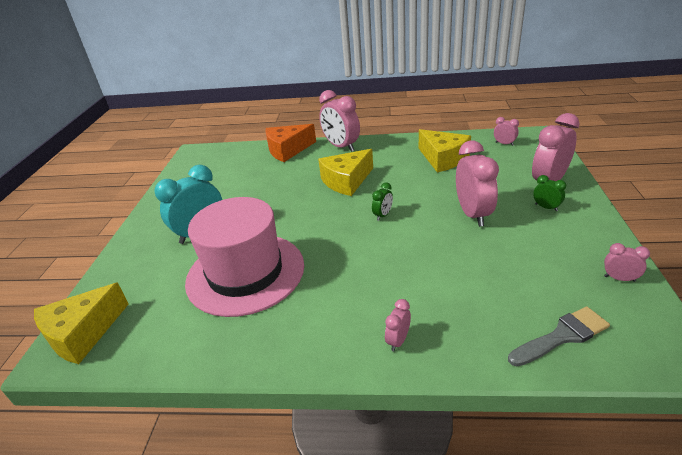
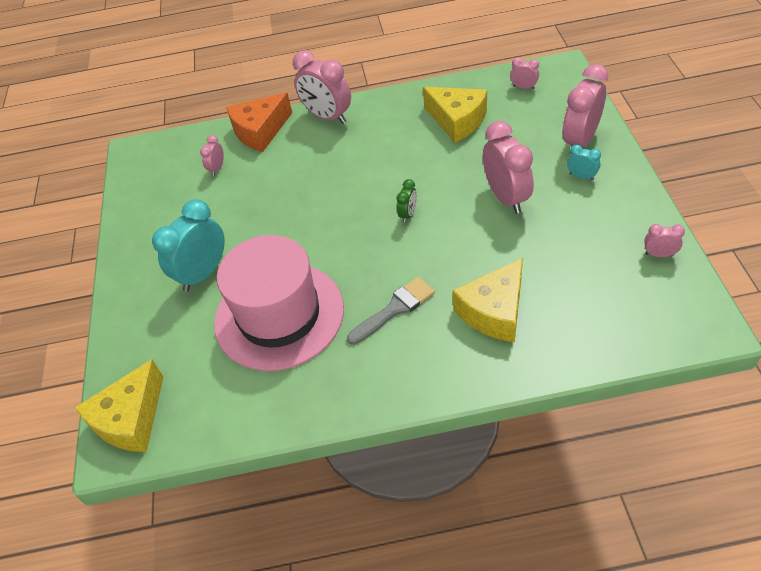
camera: 10 degrees left, 15 degrees up
(346, 181) = (351, 171): yellow cheese -> yellow cheese (494, 311)
(398, 340) = (463, 361): pink clock -> pink clock (217, 168)
(546, 207) = (581, 176): green clock -> turquoise clock
(561, 336) = (612, 327): grey brush -> grey brush (395, 309)

